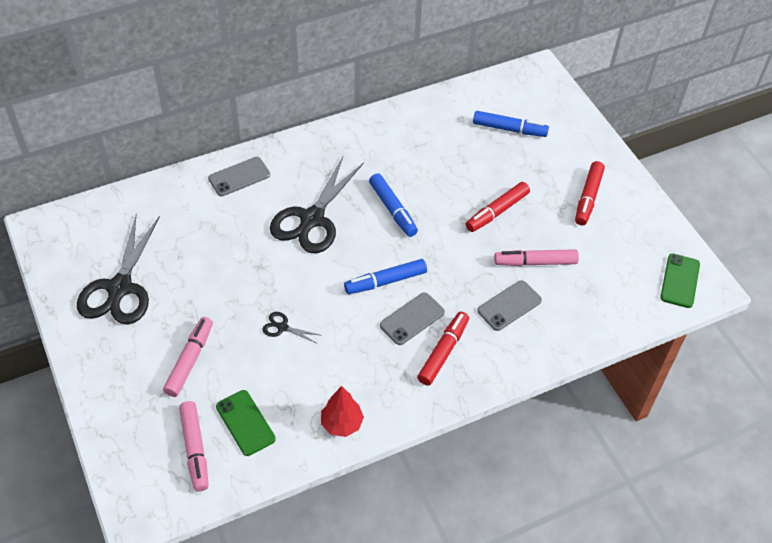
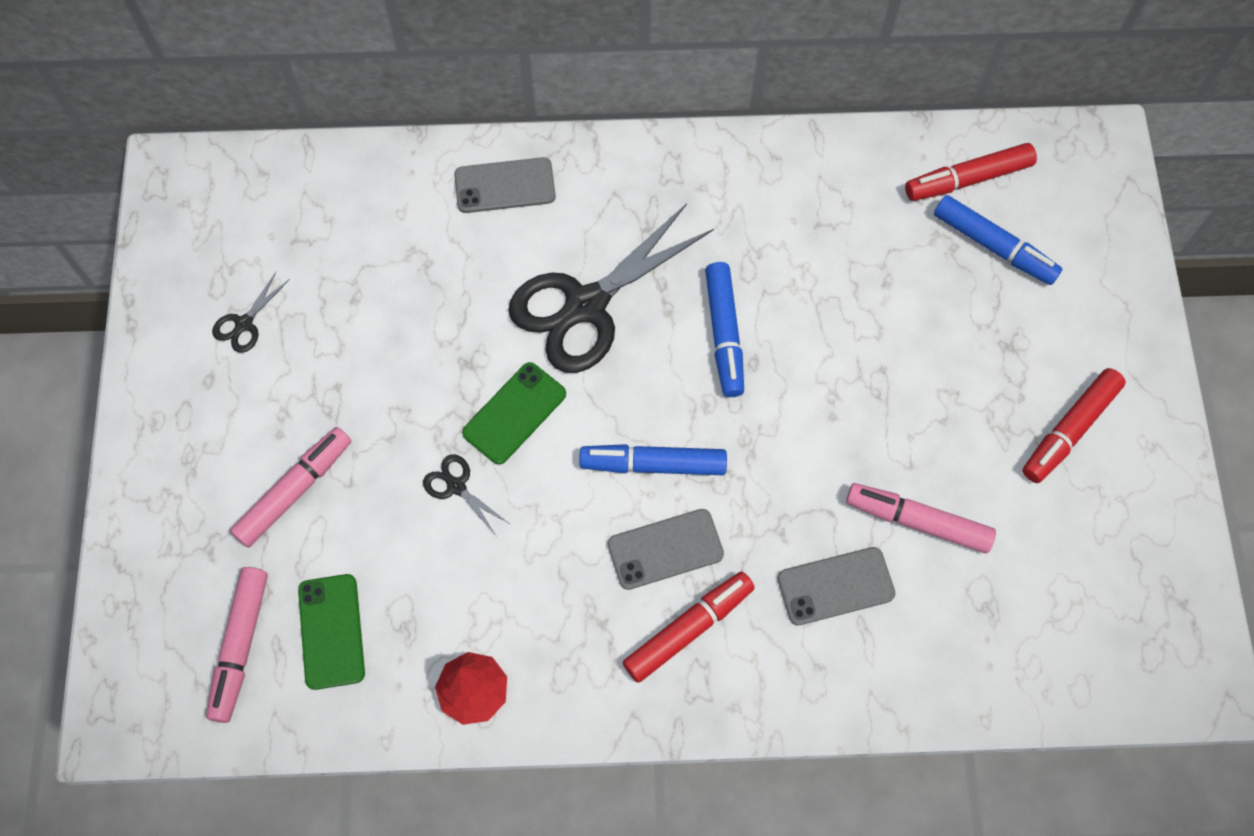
camera: 25 degrees right, 15 degrees up
(120, 288) = (244, 324): black scissors -> black scissors, size x0.42
(497, 212) = (897, 400): red marker -> red marker (967, 179)
(680, 281) = (1155, 652): green phone -> green phone (514, 413)

